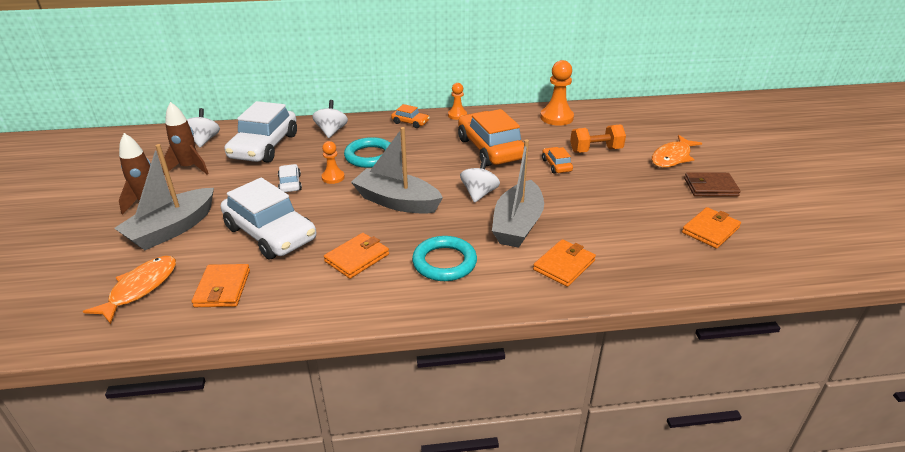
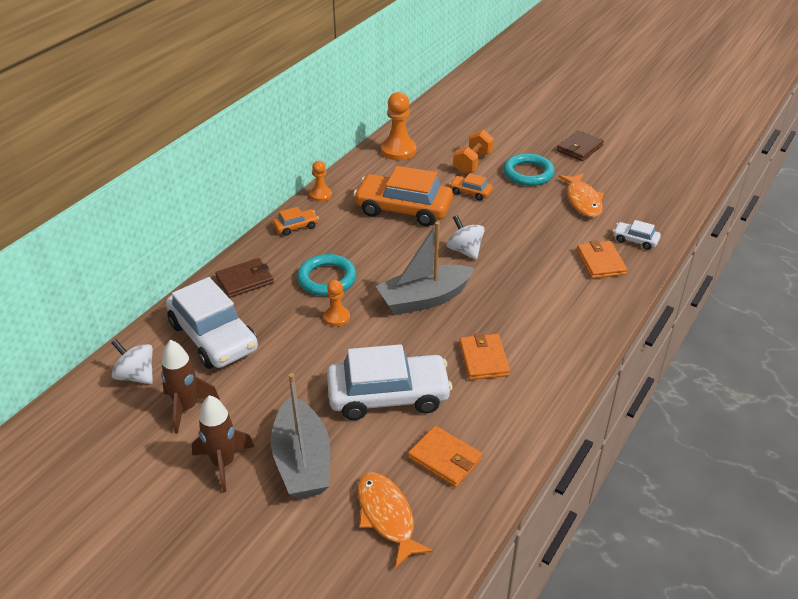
camera: 50 degrees left, 5 degrees up
(290, 183) = (313, 349): white car -> white car (635, 240)
(331, 131) = (245, 280): white spinning top -> brown wallet
(444, 262) = (539, 316): turquoise ring -> turquoise ring (528, 173)
(517, 225) = (529, 255): grey boat -> none
(672, 157) = (525, 138): orange fish -> orange fish (583, 200)
(710, 230) = (626, 180): orange wallet -> none

